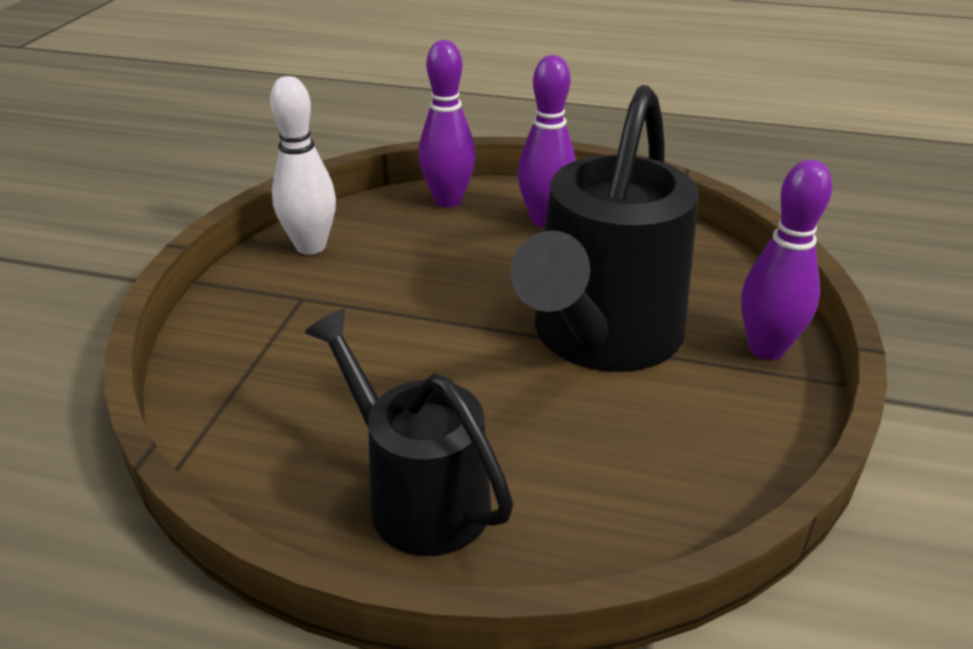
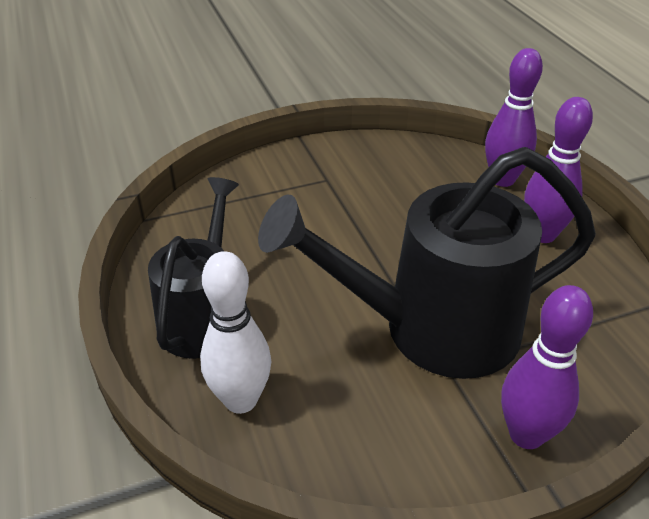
camera: 55 degrees right, 5 degrees up
(311, 246) = (378, 154): white bowling pin -> white bowling pin (241, 400)

